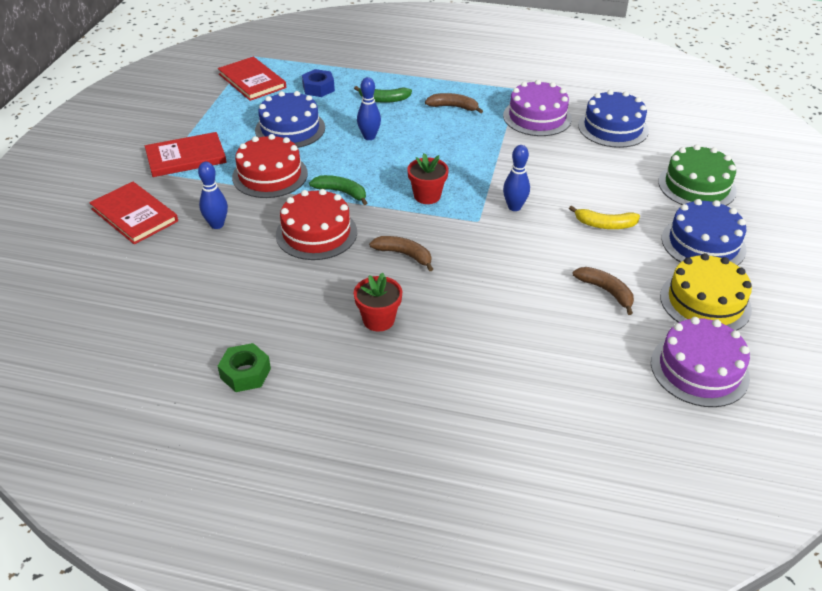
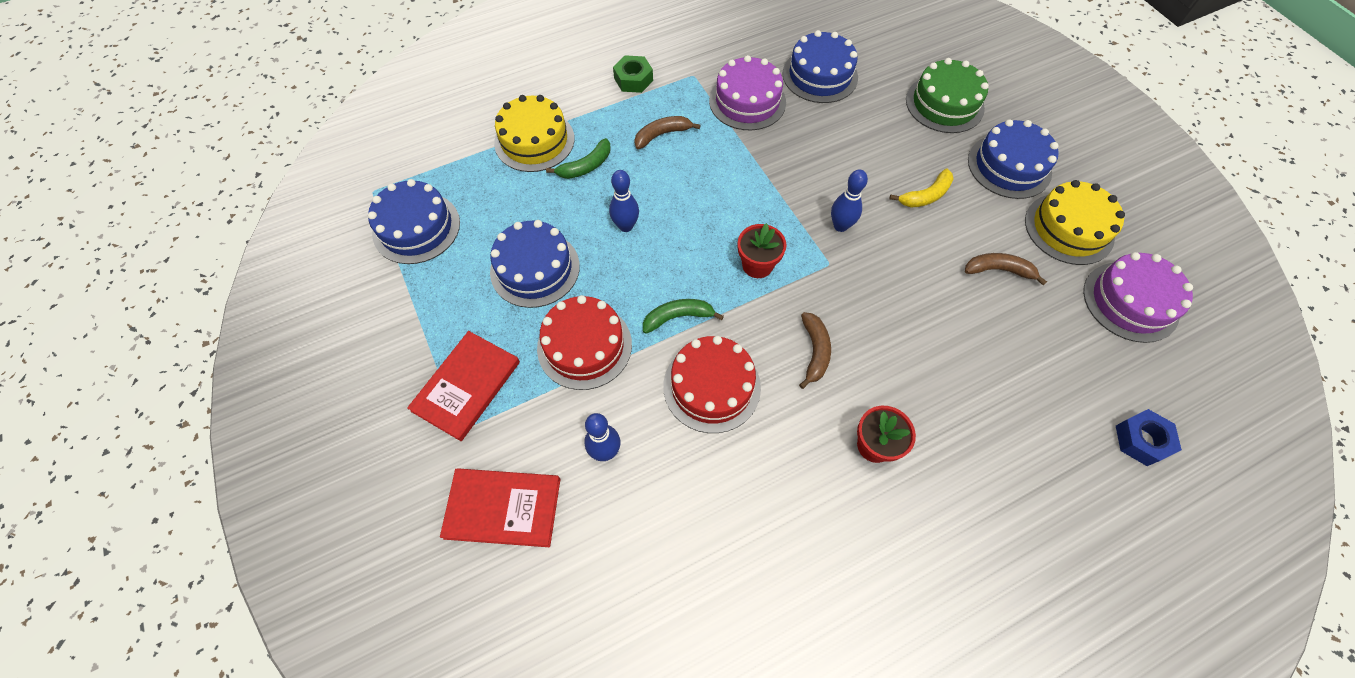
camera: 40 degrees left, 20 degrees up
(245, 373) = (837, 607): green nut -> green nut (633, 79)
(252, 81) = (416, 227): red book -> blue cake
(318, 88) = (502, 192): blue nut -> blue nut (1141, 440)
(369, 74) = (534, 141): none -> yellow cake
(404, 255) = (814, 352): brown banana -> brown banana turned 105 degrees clockwise

